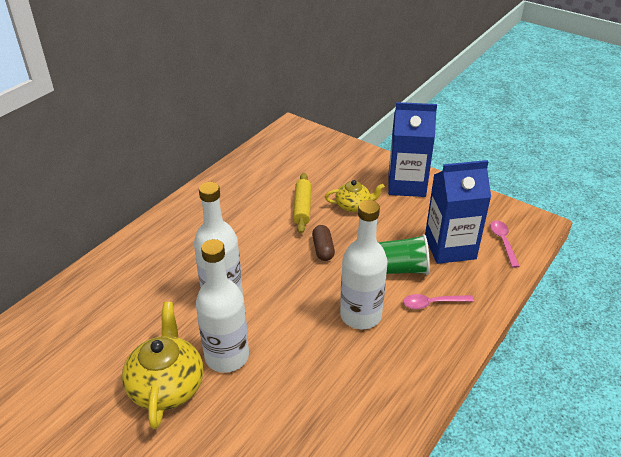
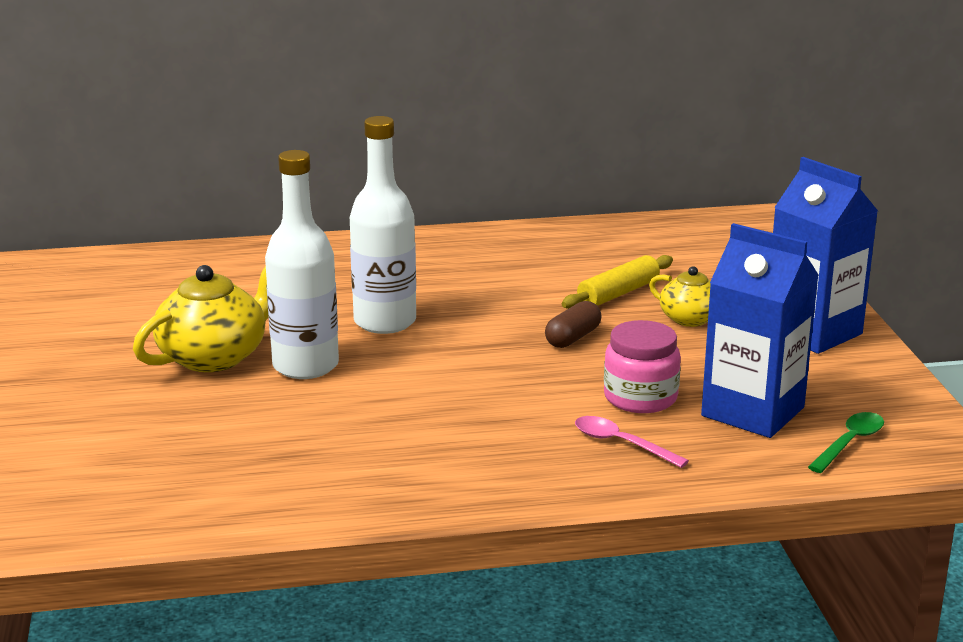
camera: 45 degrees right, 15 degrees down
(360, 315) = (509, 409): white bottle -> none
(400, 269) = (640, 398): green cup -> pink jar
(503, 242) = (850, 443): pink spoon -> green spoon

